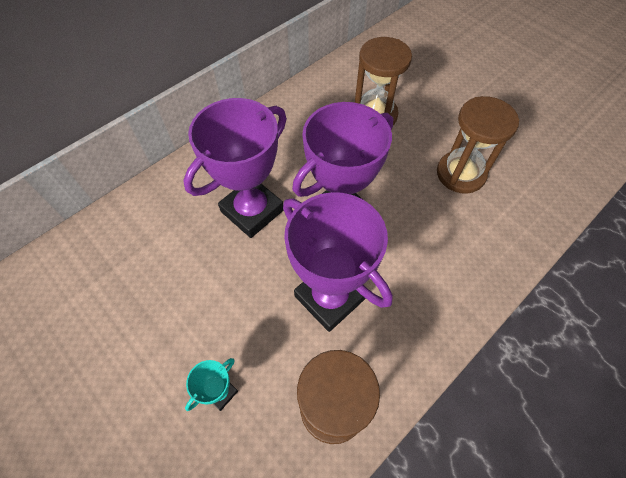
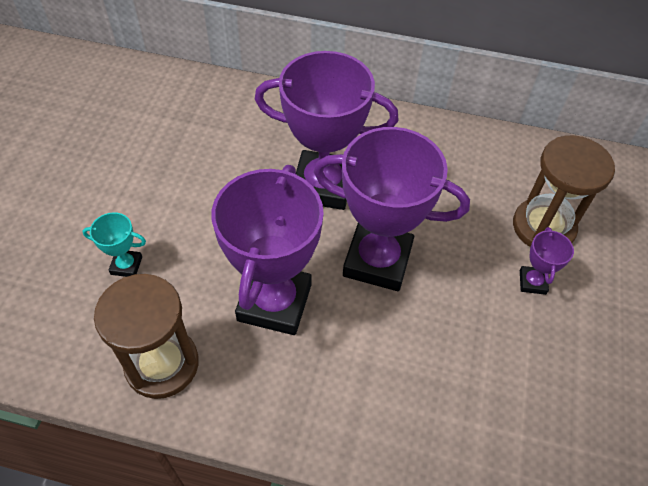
camera: 55 degrees right, 5 degrees down
(408, 144) = (532, 282): none -> purple trophy
(460, 174) = (539, 359): brown hourglass -> none

